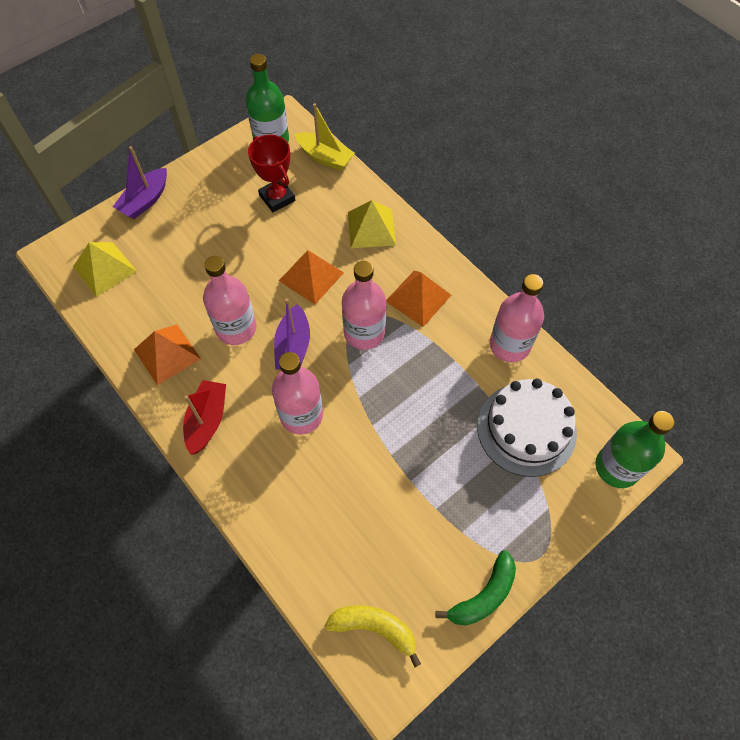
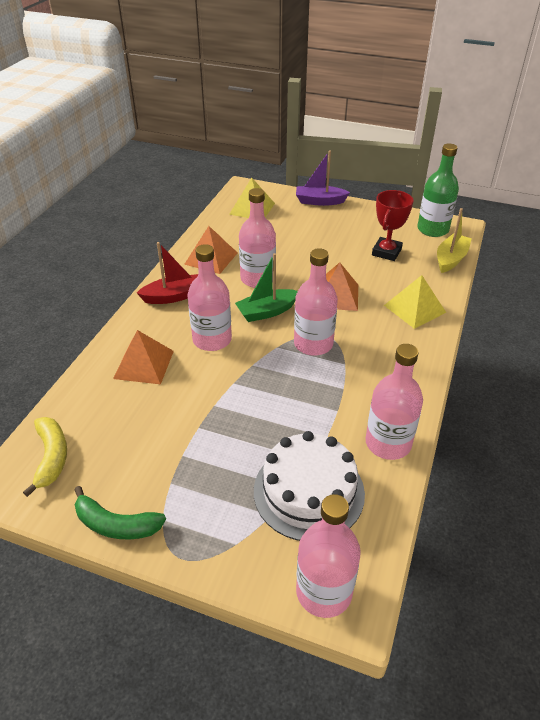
camera: 60 degrees right, 20 degrees down
(293, 347) = (267, 312): purple boat -> green boat
(325, 157) = (450, 259): yellow boat -> yellow boat turned 150 degrees counterclockwise
(418, 298) = (377, 362): orange pyramid -> orange pyramid (144, 364)
(617, 467) = (324, 592): green bottle -> pink bottle

